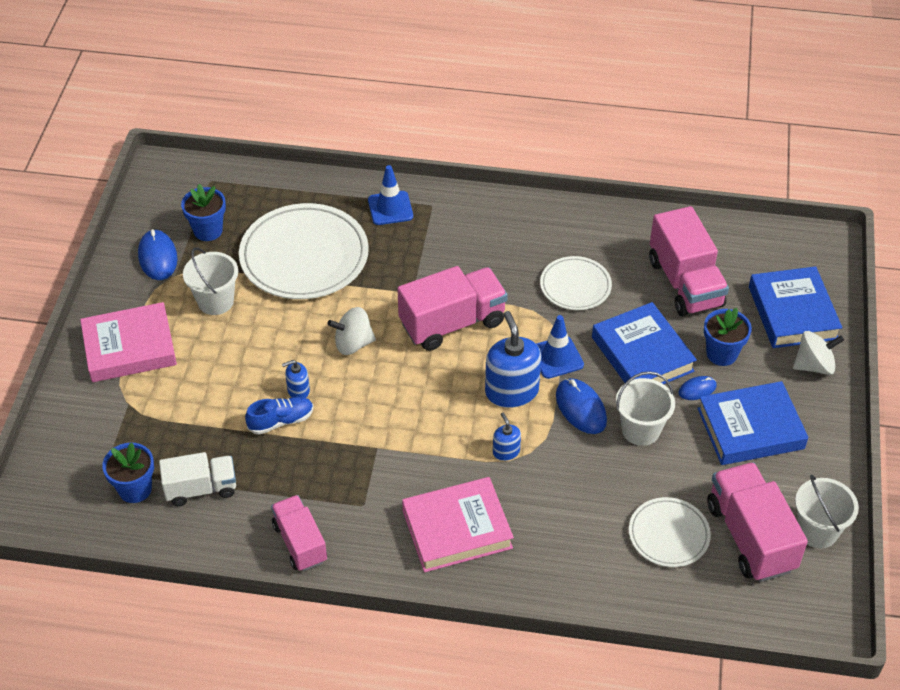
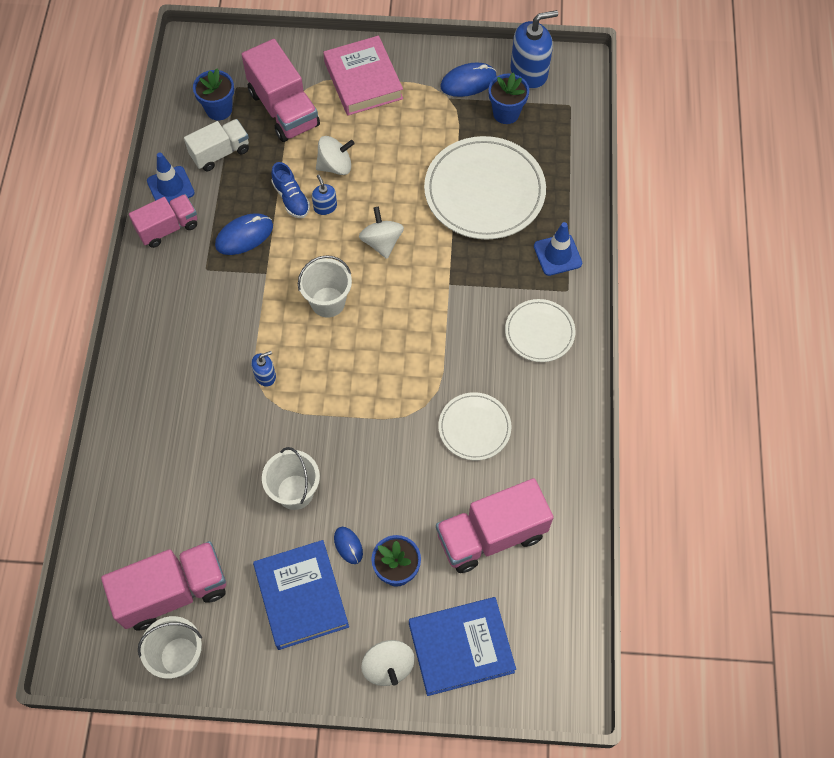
camera: 85 degrees right, 15 degrees up
(201, 489) = (220, 153): white truck -> white truck turned 105 degrees counterclockwise
(215, 301) = (421, 132): white bucket -> white bucket (328, 302)
(244, 379) = (335, 166): none -> white spinning top
(452, 323) = (414, 320): pink truck -> pink truck (284, 109)
(457, 529) = (181, 342): pink book -> none
(511, 391) = (335, 376): blue soap dispenser -> blue soap dispenser (529, 72)
(556, 357) = (379, 413): blue traffic cone -> blue traffic cone (170, 187)
(581, 408) = (318, 437): blue mouse -> blue mouse (244, 236)
(642, 354) = (390, 493): blue book -> none
(669, 534) = (176, 517): white plate -> white plate (539, 332)

